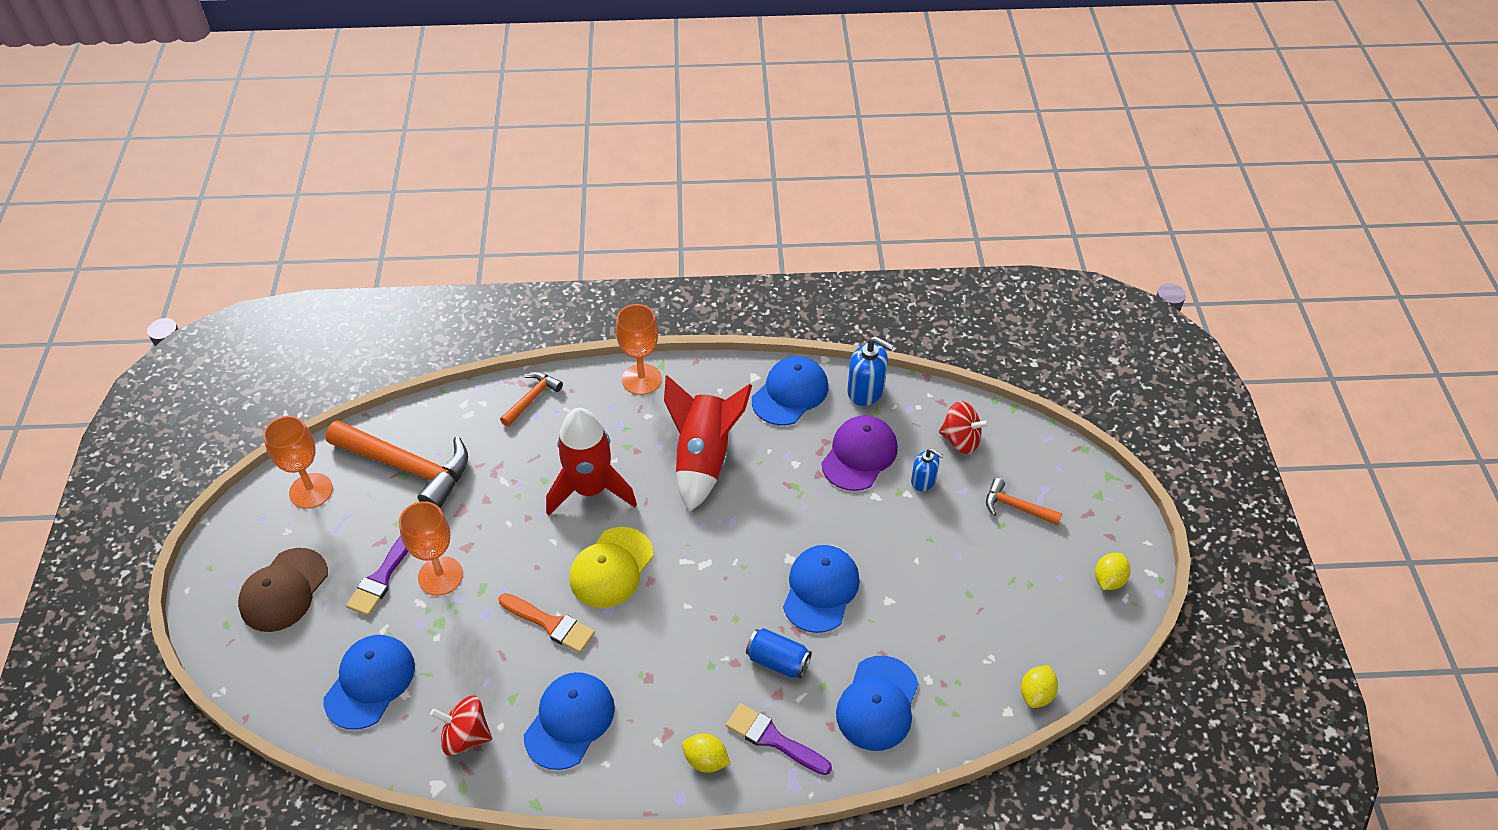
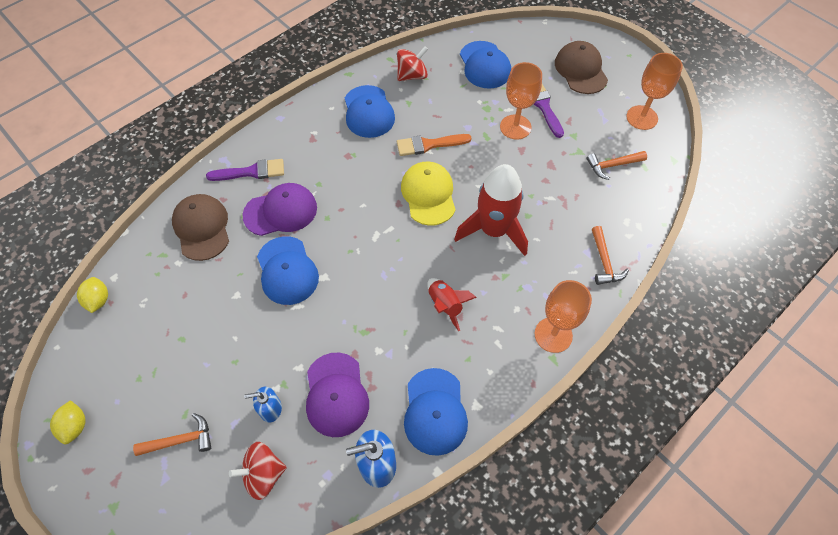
camera: 140 degrees right, 10 degrees up
(408, 467) = (612, 165): orange hammer -> orange hammer, size x0.50
(703, 458) = (445, 305): red rocket -> red rocket, size x0.53
(706, 760) = (280, 140): yellow lemon -> none
(778, 661) = (281, 211): blue can -> purple cap
(877, 703) = (202, 228): blue cap -> brown cap

